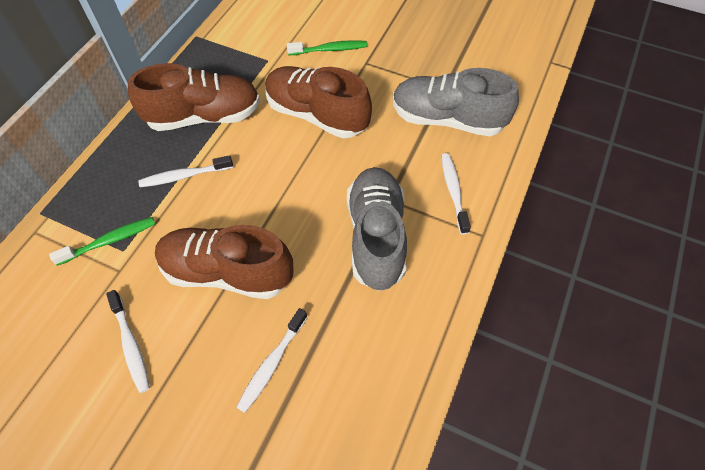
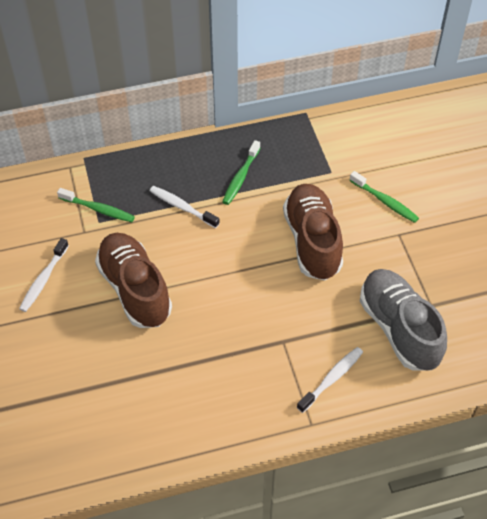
camera: 50 degrees right, 5 degrees down
(204, 116) = (240, 177): brown shoe -> green toothbrush
(271, 364) = (95, 364): white toothbrush -> none
(376, 236) = (243, 355): grey shoe -> none

